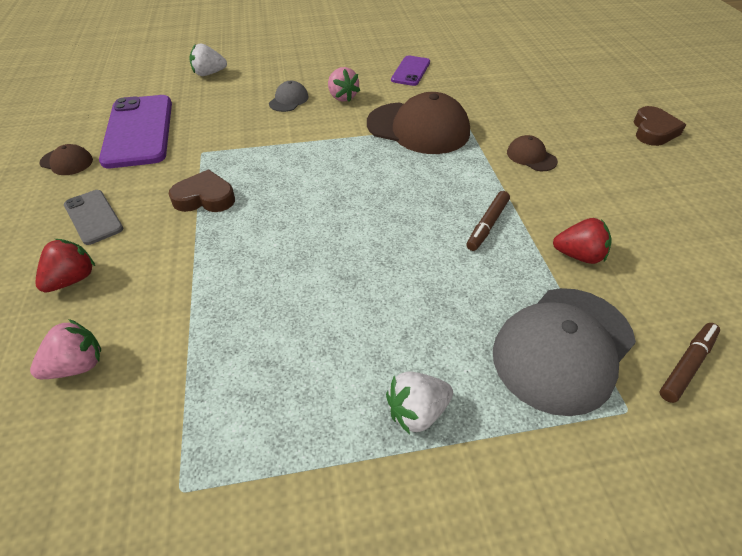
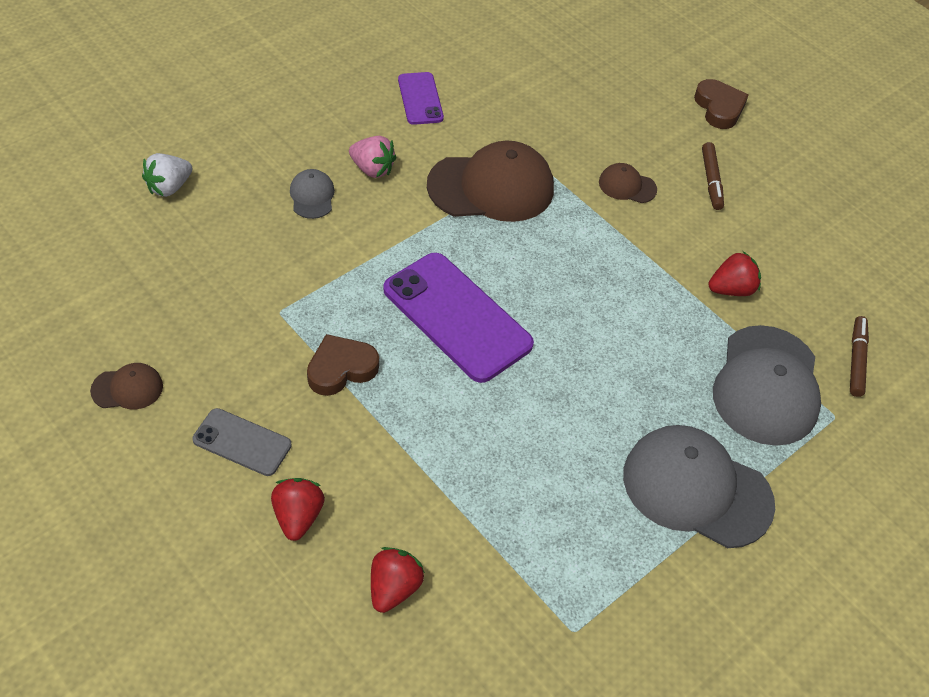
camera: 35 degrees left, 5 degrees up
(77, 365) = (394, 588): pink strawberry -> red strawberry
(139, 131) = (171, 311): purple phone -> purple phone (457, 317)
(417, 412) = (696, 489): white strawberry -> grey cap
(487, 225) = (638, 287): brown marker -> brown marker (711, 180)

